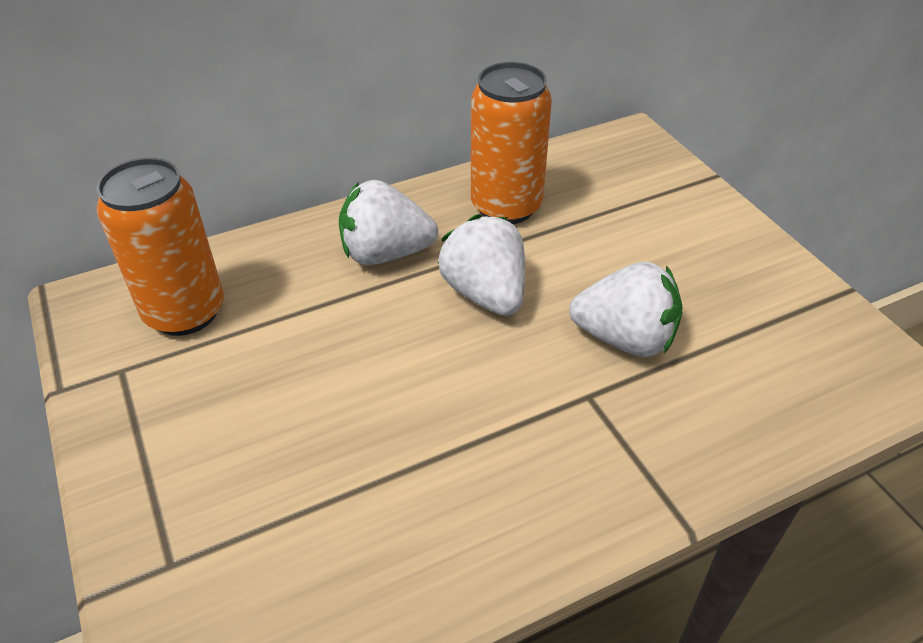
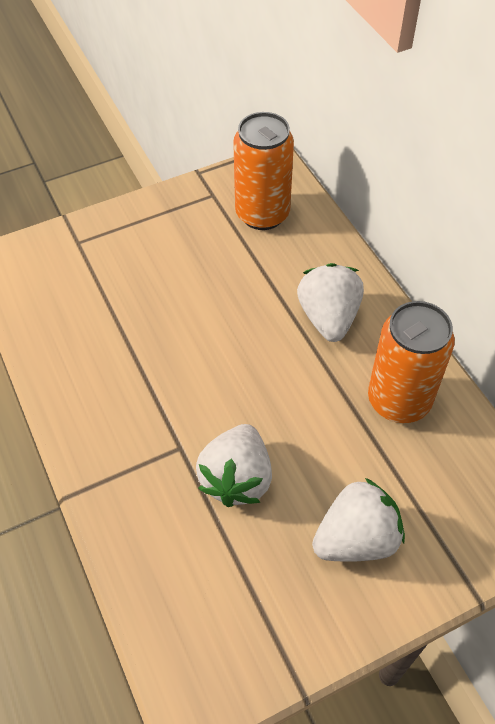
camera: 90 degrees right, 10 degrees up
(485, 293) = (286, 383): white strawberry -> white strawberry (356, 538)

